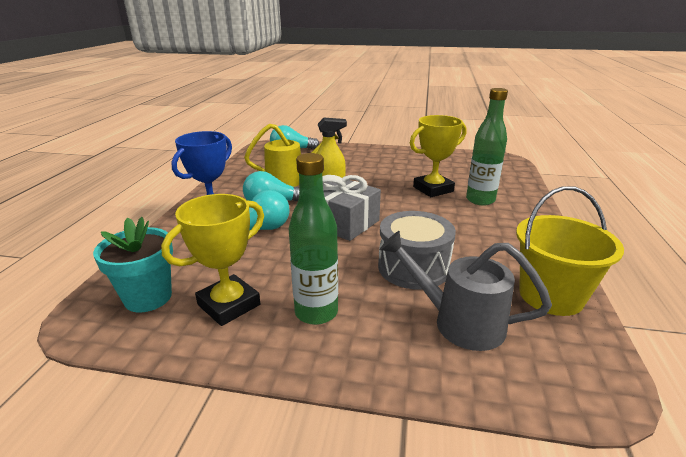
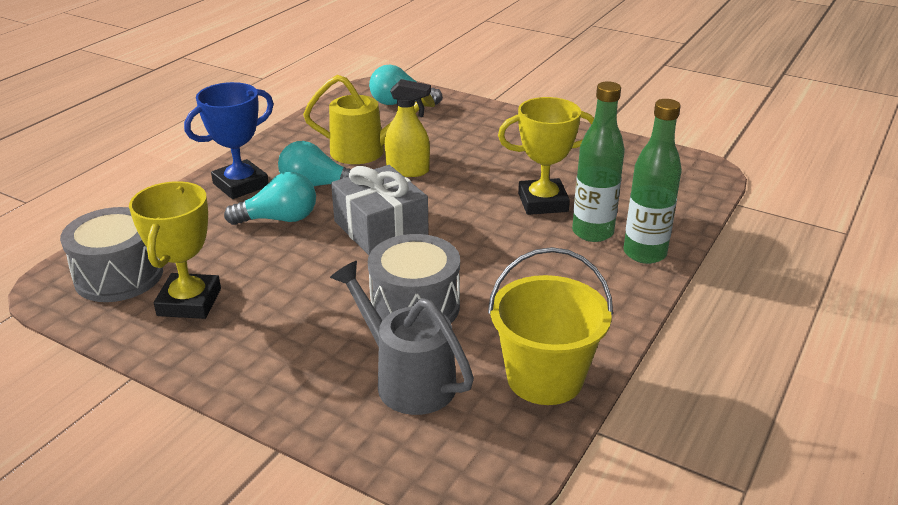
camera: 20 degrees right, 5 degrees up
(148, 297) = (119, 276): turquoise flower pot -> grey drum
(229, 305) = (189, 302): yellow trophy -> yellow trophy turned 60 degrees counterclockwise
(316, 312) = (268, 331): green bottle -> green bottle (644, 253)

